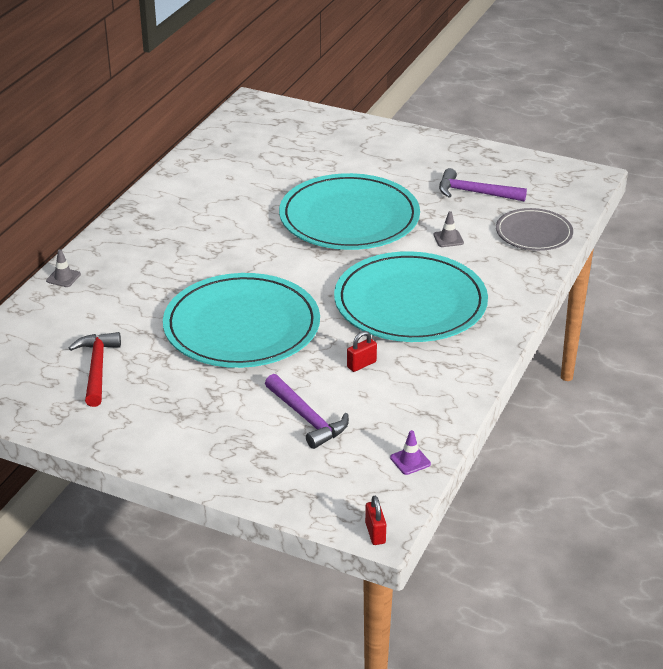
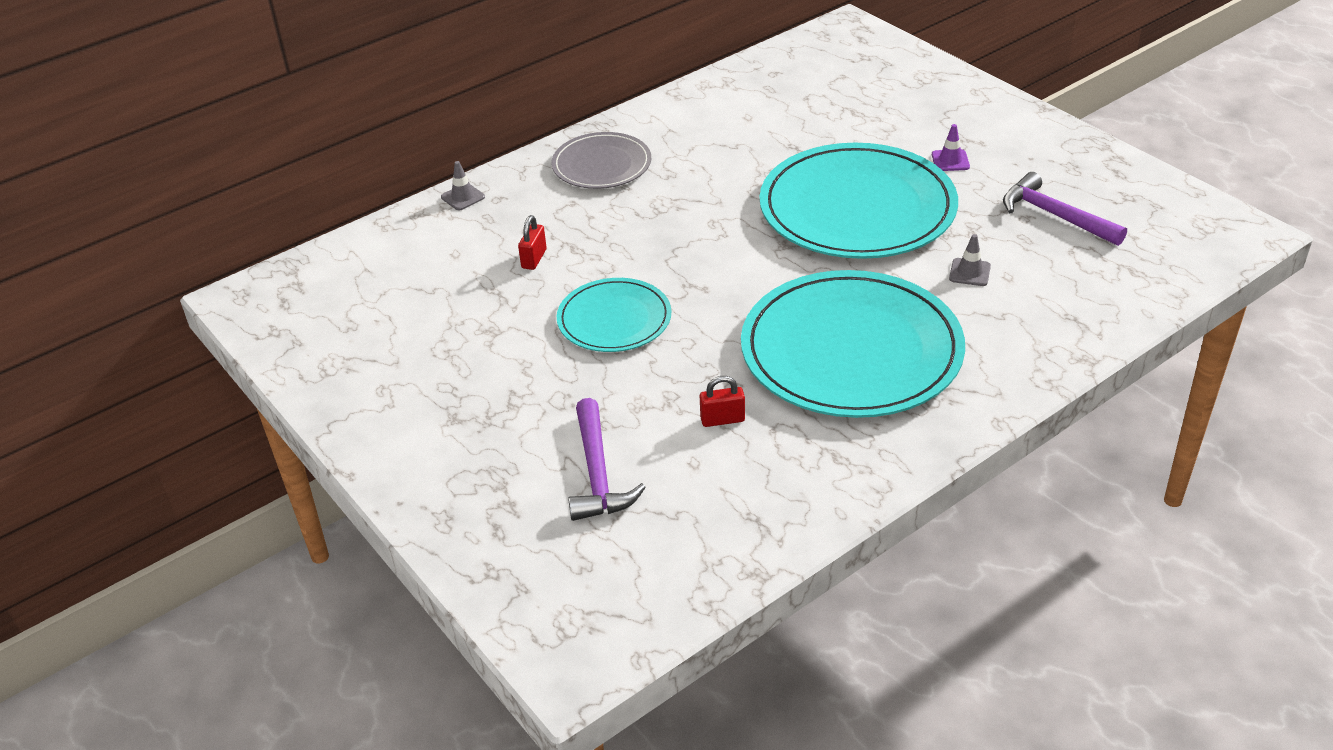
camera: 30 degrees right, 5 degrees up
(97, 368) = (409, 324): red hammer -> none
(242, 326) = (614, 319): turquoise plate -> turquoise plate, size x0.54
(375, 533) = (559, 675): red padlock -> red padlock (534, 259)
(410, 461) = (683, 584): purple traffic cone -> purple traffic cone (950, 161)
(534, 233) = (1100, 296): grey plate -> grey plate (601, 165)

